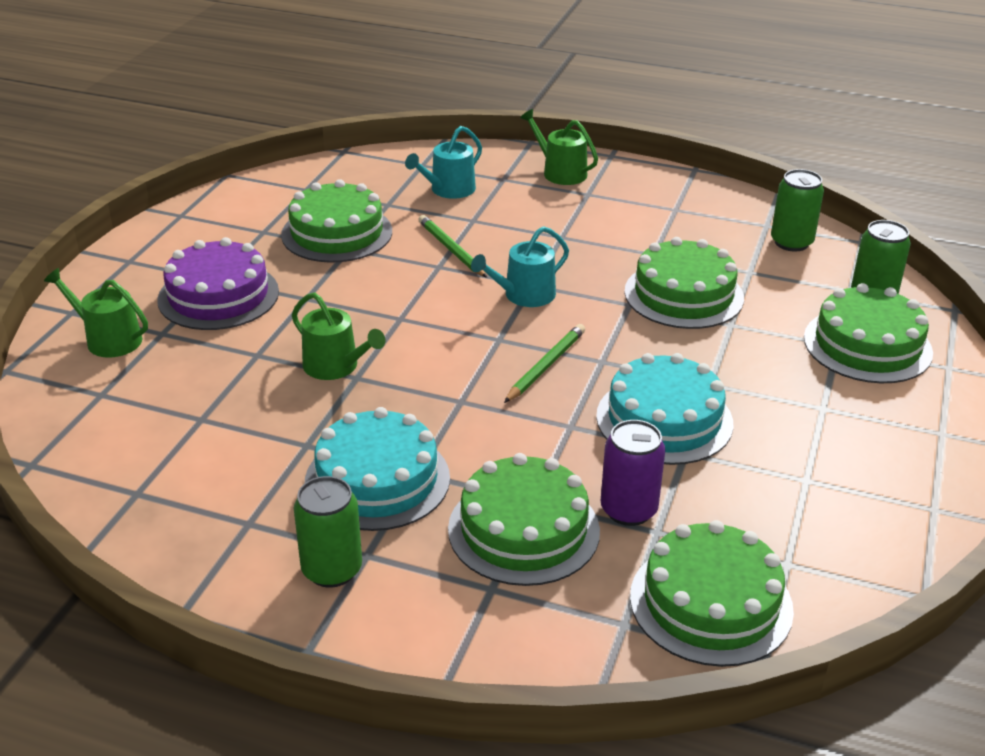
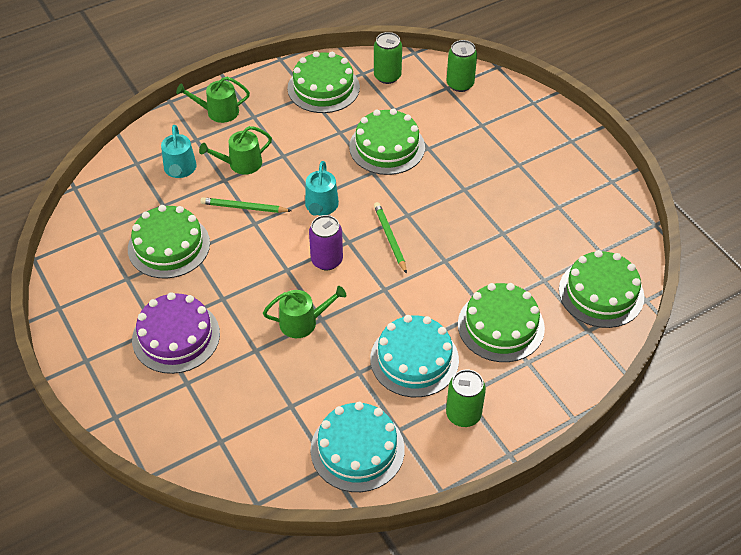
camera: 50 degrees left, 15 degrees up
(108, 339) = (166, 412): green watering can -> green watering can (241, 164)
(628, 510) = (522, 280): purple can -> purple can (327, 260)
(664, 419) = (474, 224): turquoise cake -> turquoise cake (357, 449)
(867, 345) = (492, 115): green cake -> green cake (323, 88)

